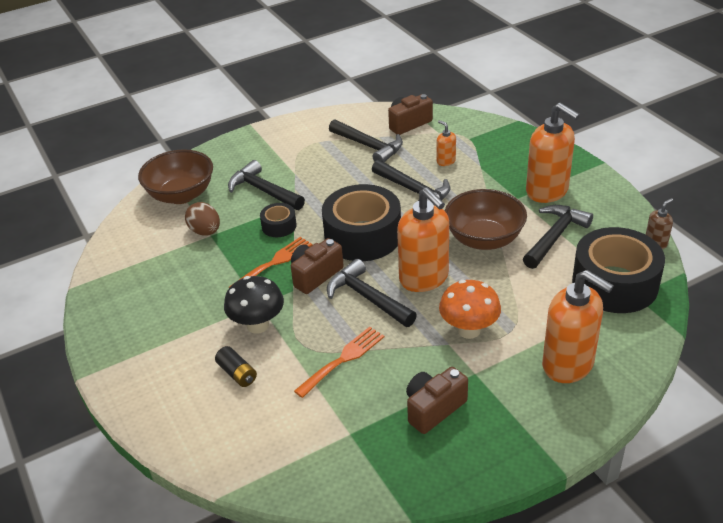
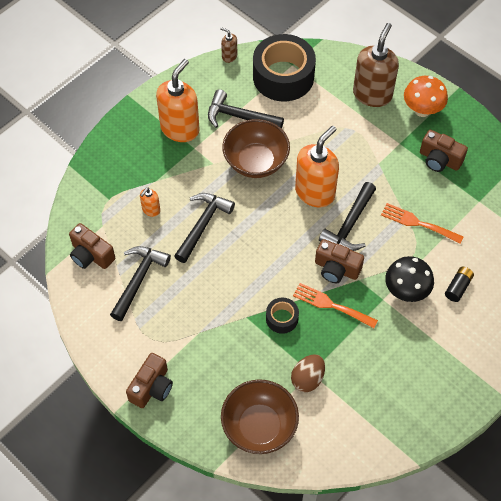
camera: 110 degrees left, 20 degrees up
(258, 142) = (152, 387): none -> brown camera
(263, 191) = (233, 351): black hammer -> none
(363, 236) = (276, 248): black tape -> none
(469, 330) = (361, 153): orange mushroom -> orange mushroom (422, 110)
(568, 364) = (372, 94): orange soap dispenser -> brown soap dispenser

